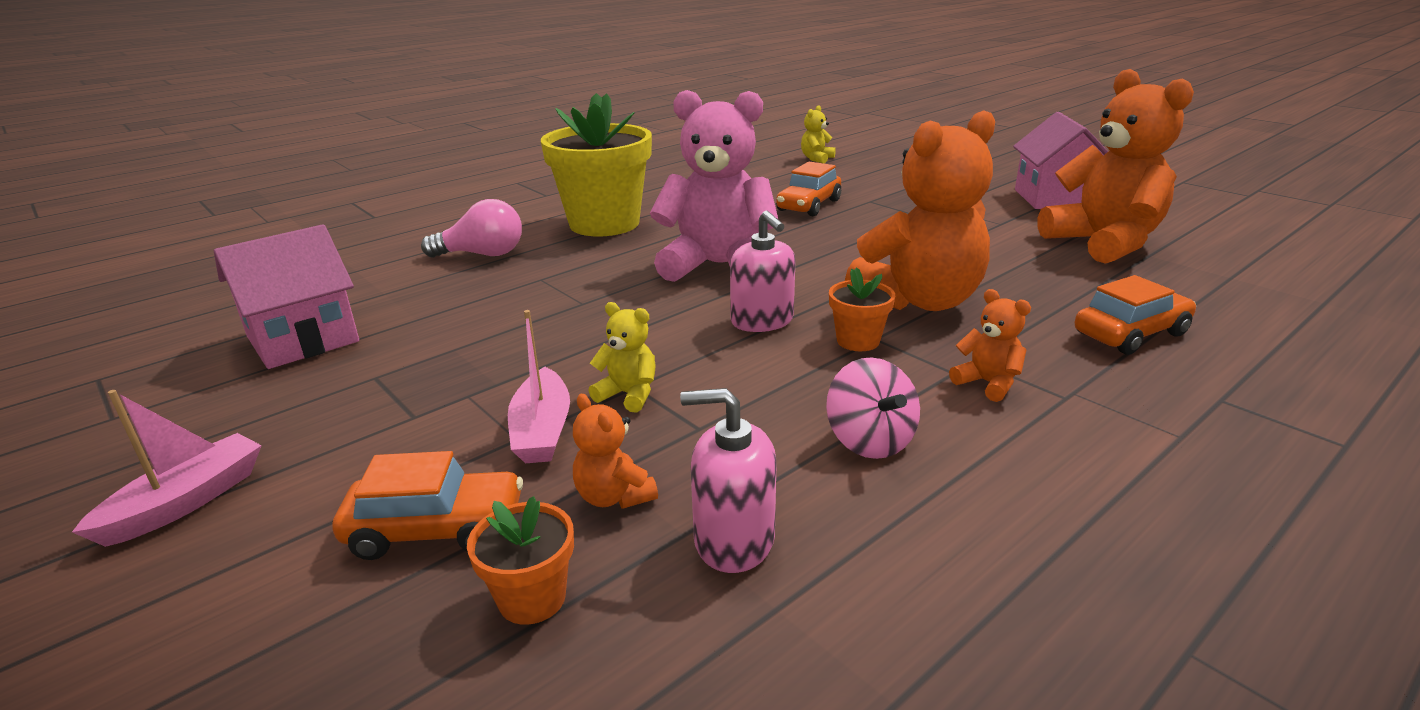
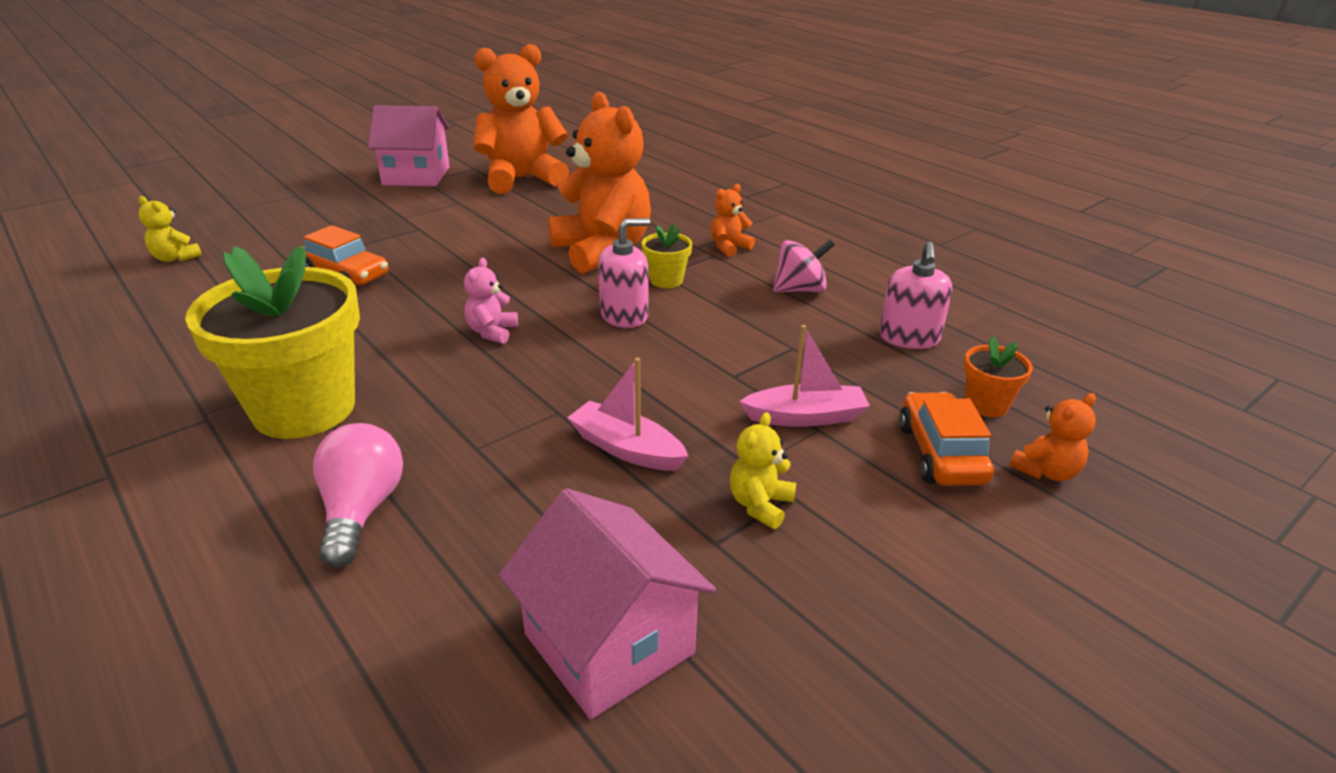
camera: 90 degrees left, 5 degrees up
(186, 501) = (959, 622): pink boat -> pink boat (626, 449)
(614, 496) = (881, 380): orange teddy bear -> orange teddy bear (1046, 471)
(628, 394) = (748, 378): yellow teddy bear -> yellow teddy bear (760, 505)
(717, 266) = (492, 332): pink teddy bear -> pink teddy bear, size x0.42
(858, 341) = (666, 280): orange flower pot -> yellow flower pot
(1130, 334) = (668, 200): orange car -> none

